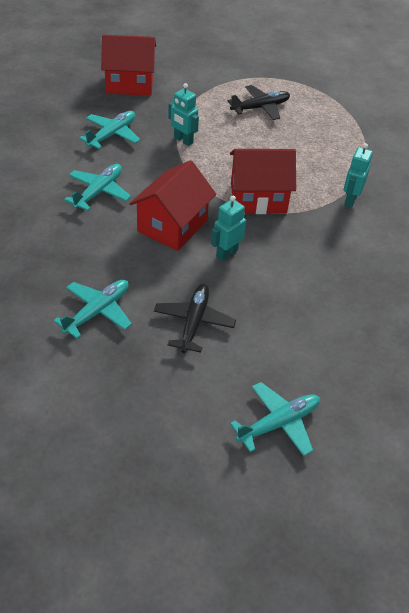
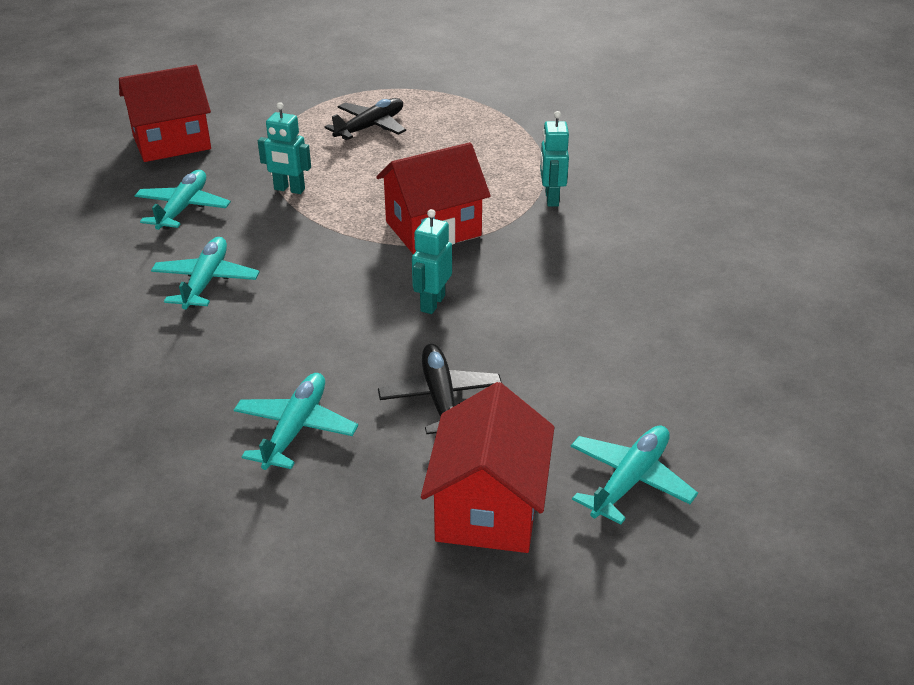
camera: 20 degrees left, 10 degrees down
(172, 226) = (338, 293): red house -> red house (488, 508)

